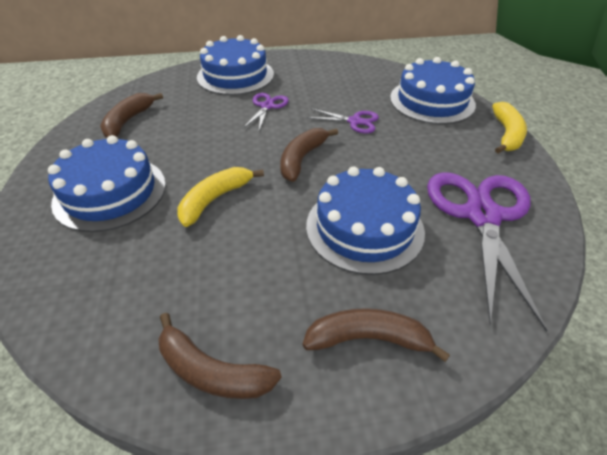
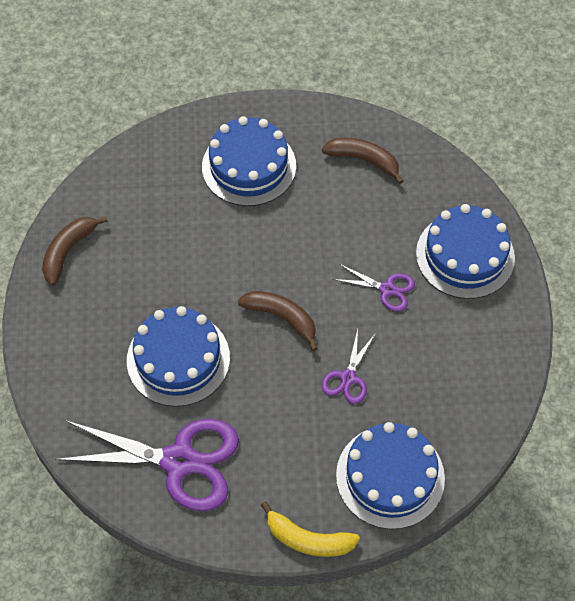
camera: 95 degrees right, 15 degrees up
(215, 199) = (229, 245): yellow banana -> none
(368, 338) = (73, 343): brown banana -> none

